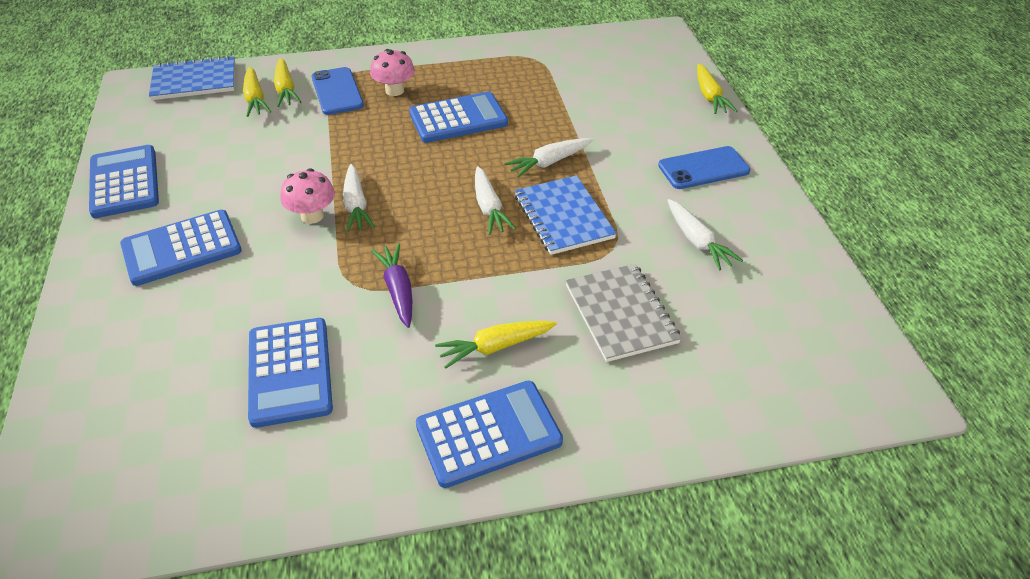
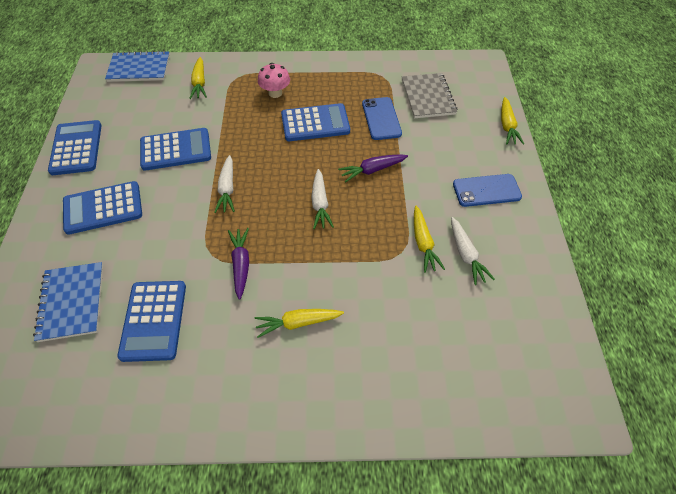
camera: 10 degrees right, 10 degrees up
(255, 99) = (177, 89): yellow carrot -> yellow carrot (423, 243)
(312, 216) = (195, 193): pink mushroom -> none
(337, 91) = (235, 89): blue phone -> blue phone (381, 118)
(488, 434) = (277, 394): blue calculator -> blue calculator (176, 150)
(549, 162) = (372, 170): white carrot -> purple carrot
(563, 217) = (372, 219): blue notebook -> blue notebook (72, 302)
(621, 314) = (394, 309): grey notebook -> grey notebook (428, 97)

